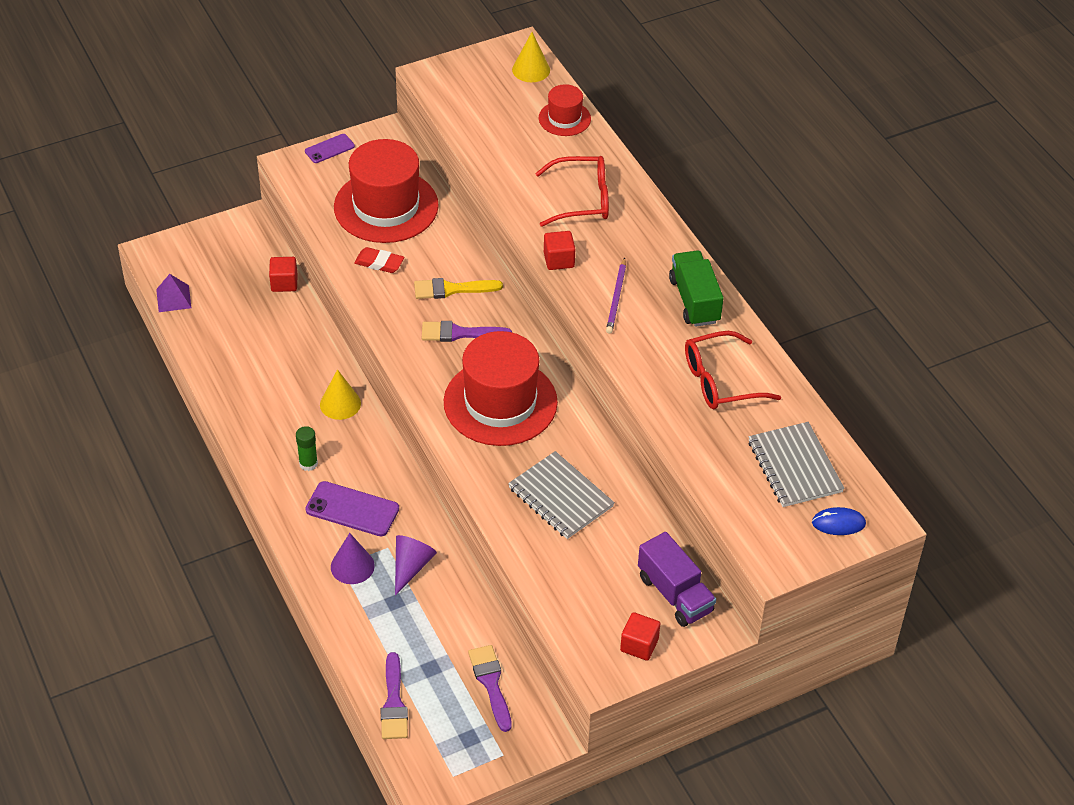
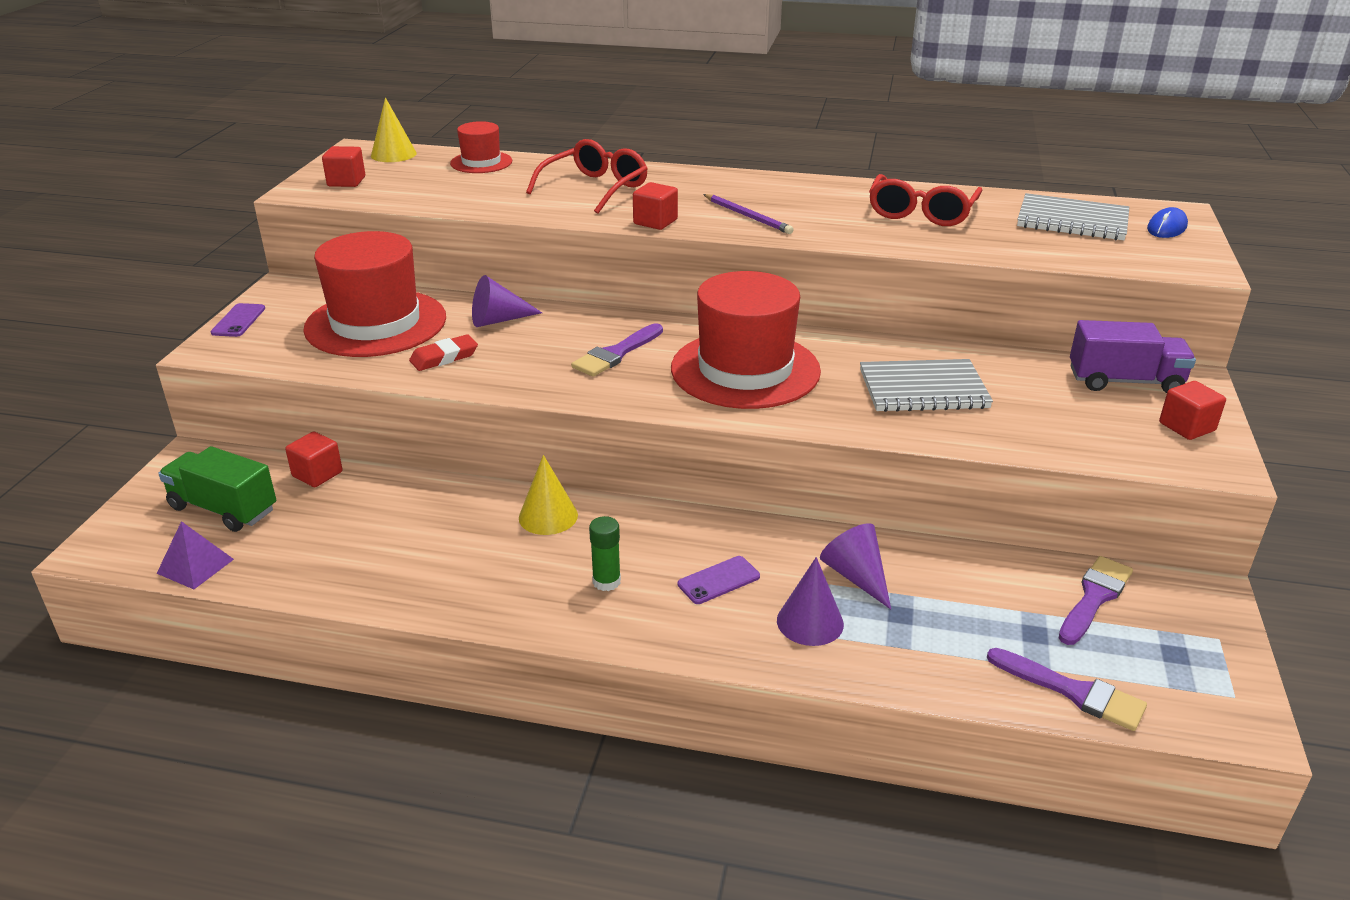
camera: 50 degrees left, 15 degrees down
(352, 509) = (718, 580): purple phone -> purple phone, size x0.61
(445, 255) = (498, 320): none -> purple cone
(452, 289) = (549, 334): yellow brush -> none
(465, 83) = (346, 181): none -> red cube
(491, 683) = (1094, 597): purple brush -> purple brush turned 105 degrees clockwise
(694, 301) = (802, 190): green truck -> green truck (224, 509)

